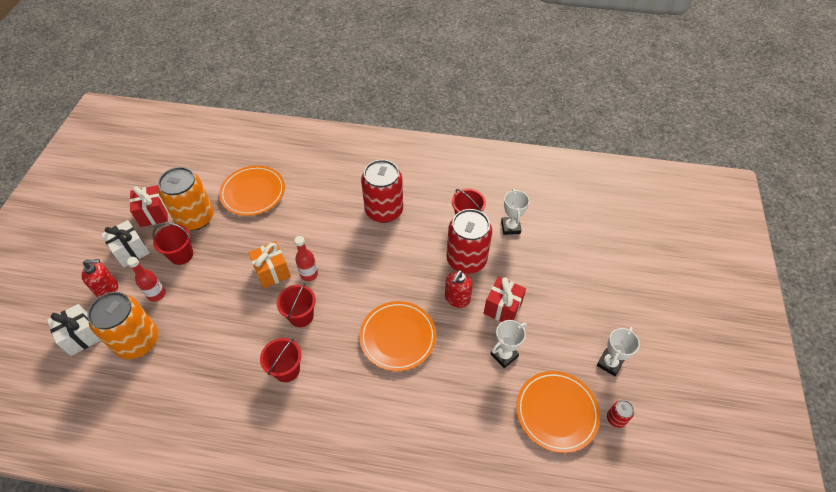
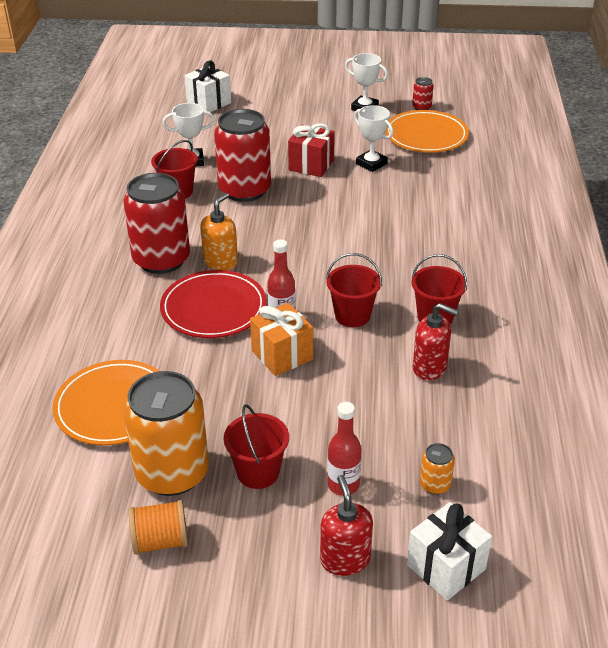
camera: 95 degrees left, 15 degrees down
(131, 251) = (254, 551): white gift -> white gift (209, 103)
(138, 341) = (435, 485): orange can -> orange can, size x0.42
(153, 214) = (161, 541): red gift -> orange spool
(327, 238) = (213, 308): none -> red plate
(376, 242) = (221, 262): none -> orange soap dispenser
(398, 337) = (366, 233): orange plate -> none
(457, 298) = (303, 195): red soap dispenser -> red soap dispenser (430, 368)

